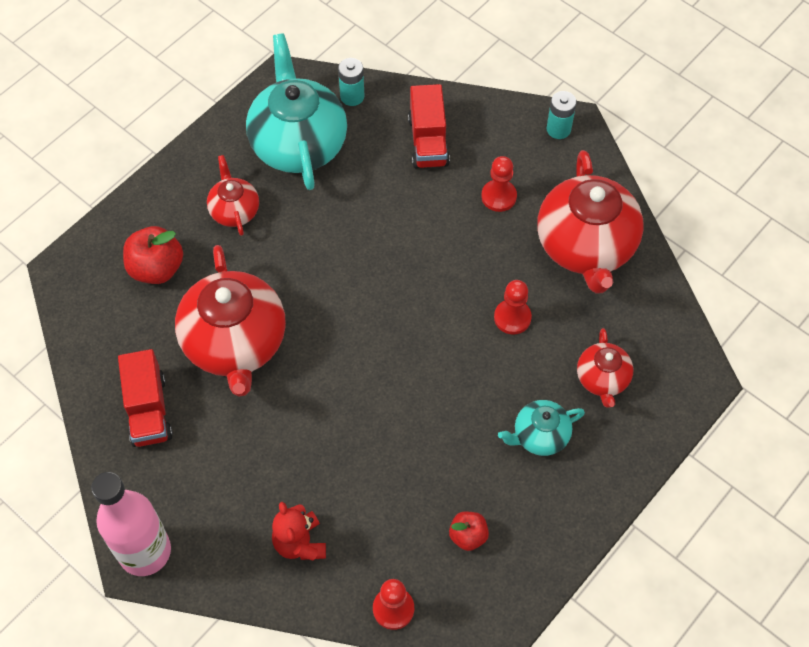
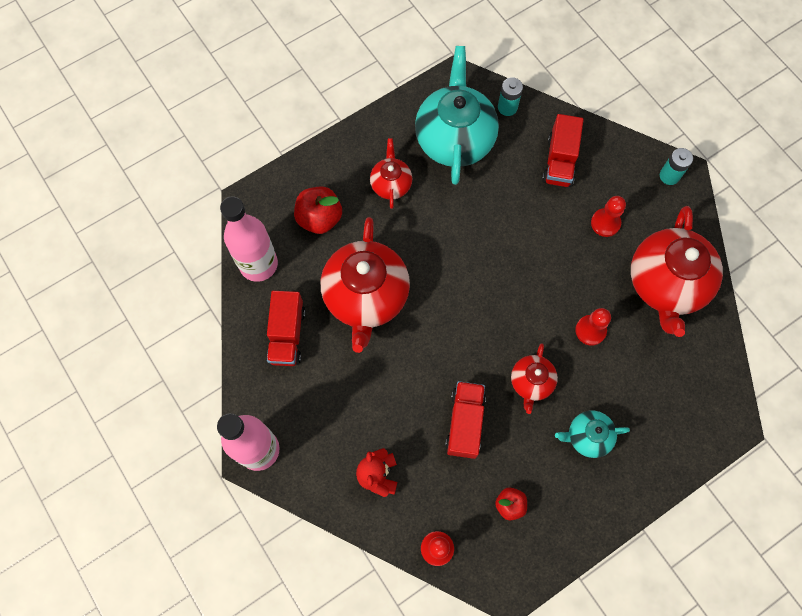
camera: 15 degrees right, 10 degrees up
(93, 338) = (258, 264): none -> pink bottle
(390, 457) = (465, 423): none -> red truck
(602, 379) = (650, 402): red teapot -> red teapot (531, 382)

